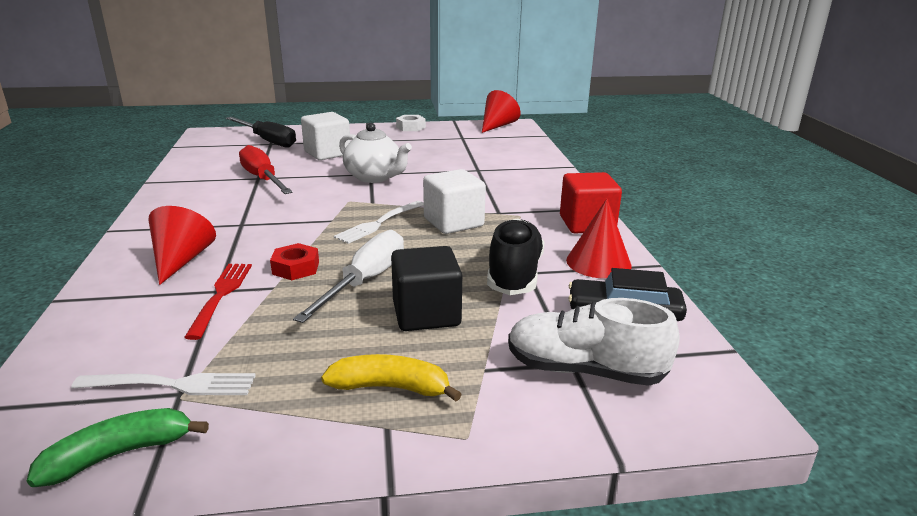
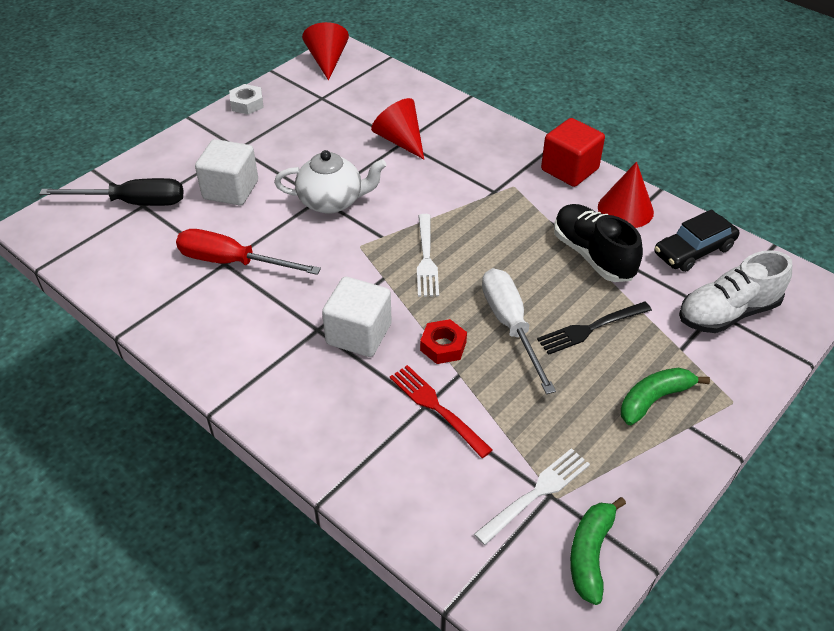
camera: 40 degrees left, 20 degrees up
(181, 260) = (343, 398): red cone -> red cone (400, 140)
(391, 387) = (654, 399): yellow banana -> green banana
(426, 314) = (591, 328): black cube -> black fork
(453, 222) = (479, 223): white cube -> white cube (359, 334)

